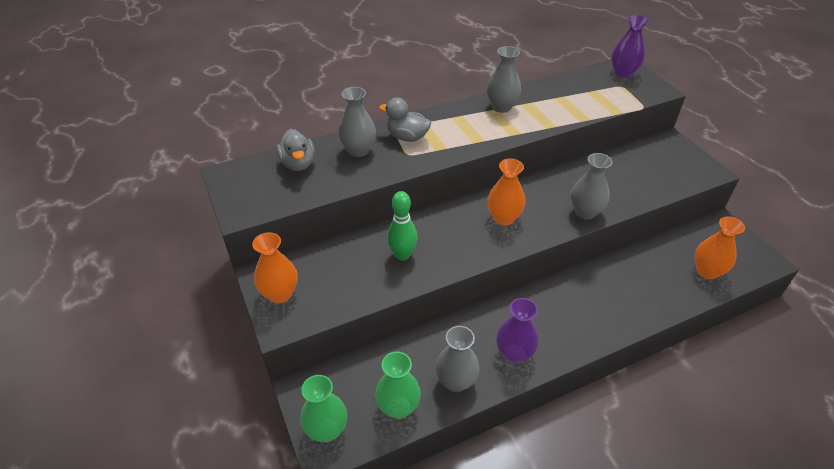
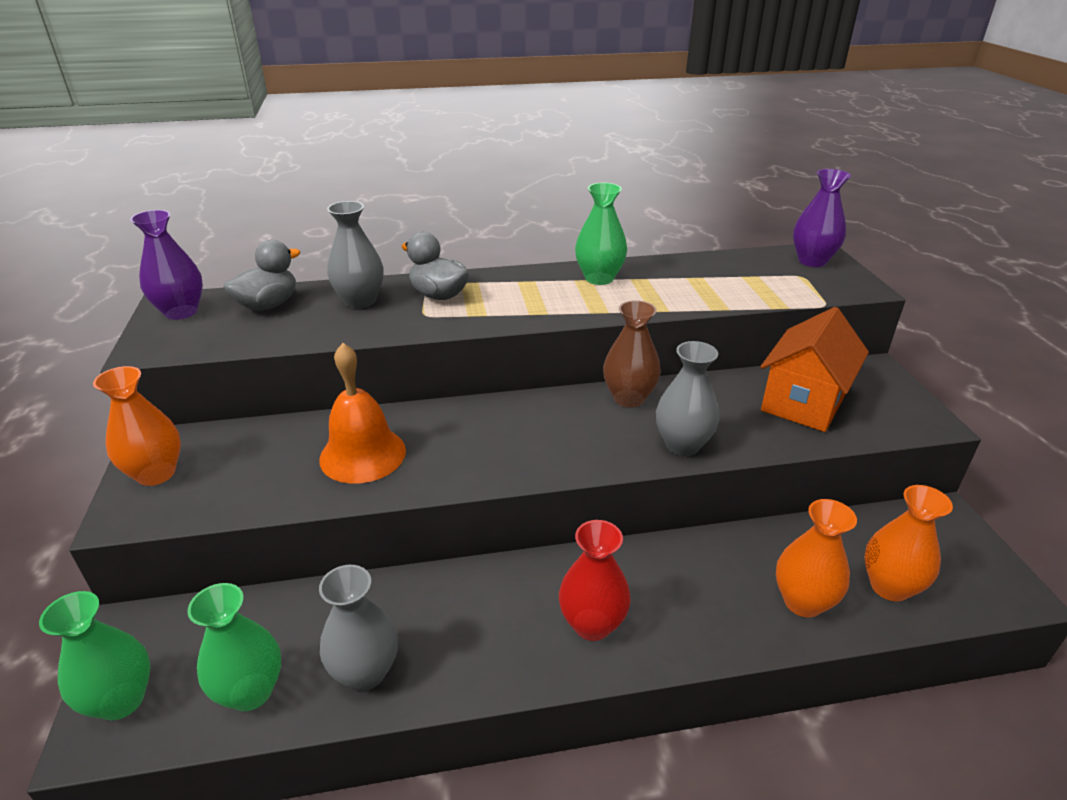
camera: 15 degrees right, 10 degrees down
(298, 164) = (268, 305): grey duck -> grey duck turned 135 degrees counterclockwise
(402, 255) = (363, 454): green bowling pin -> orange bell
(501, 107) = (599, 278): grey vase -> green vase
(503, 218) = (546, 431): orange vase -> orange vase (802, 602)
(514, 354) = (485, 649): purple vase -> purple vase (181, 312)
(540, 186) = (629, 398): none -> brown vase
(564, 327) = (592, 624): none -> red vase
(640, 171) = (803, 402): none -> orange house

